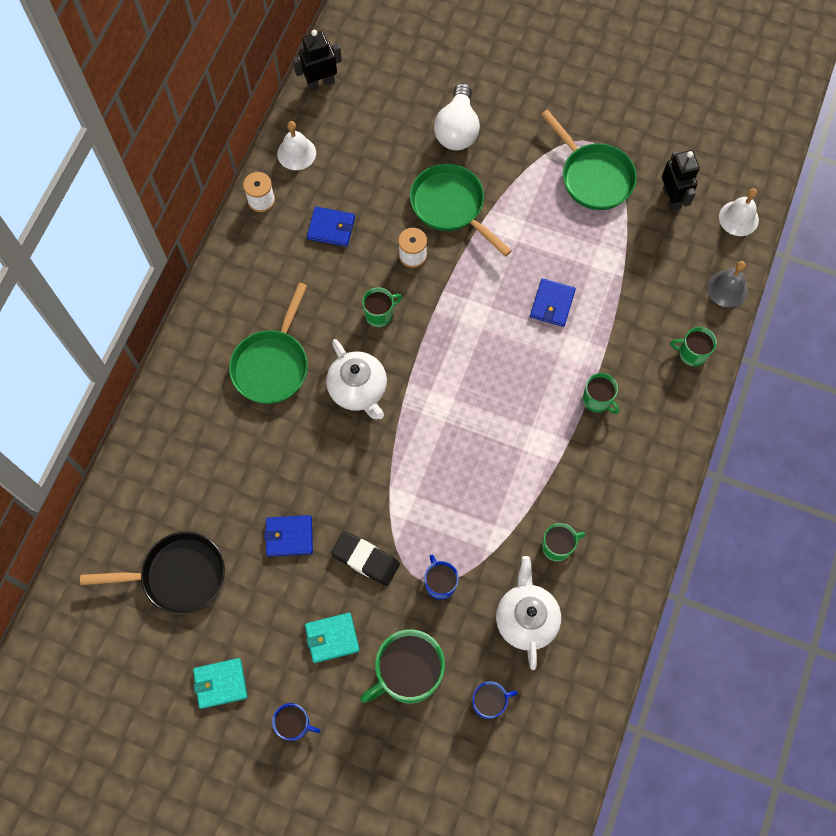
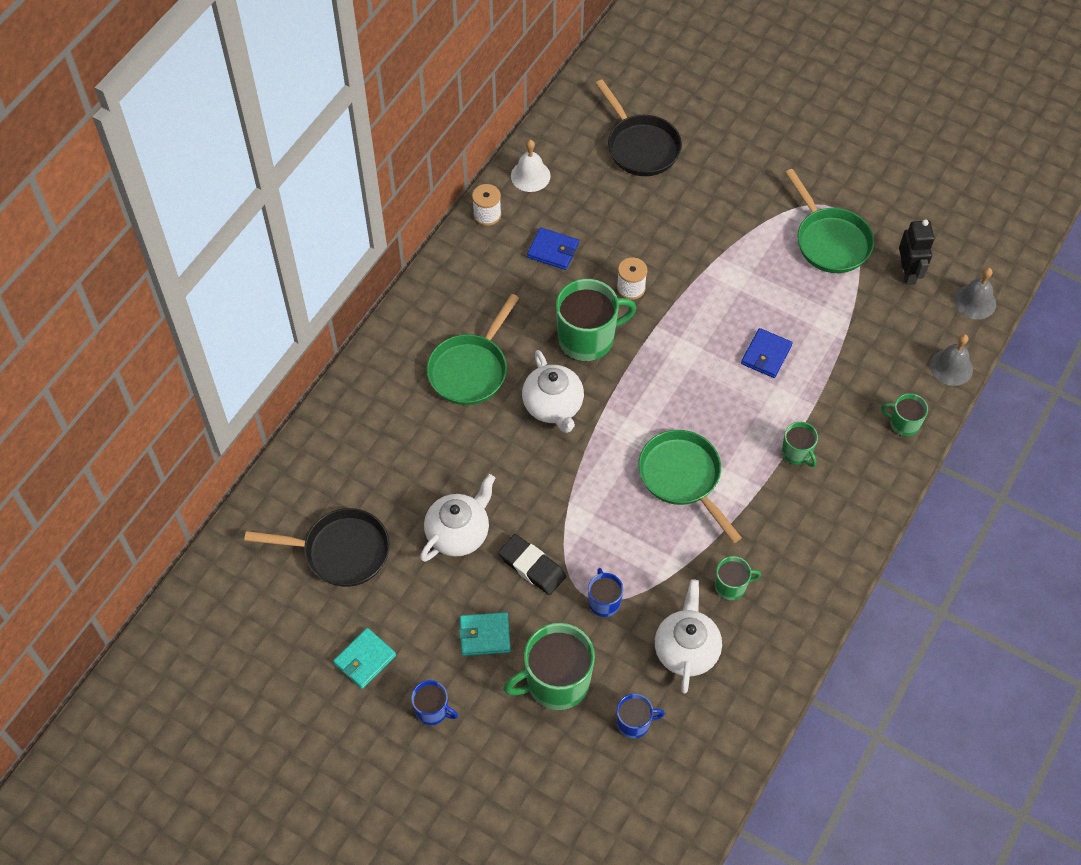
camera: 10 degrees right, 10 degrees down
(220, 683) = (365, 659): turquoise wallet -> turquoise wallet turned 45 degrees counterclockwise
(289, 536) = (458, 533): blue wallet -> white teapot
(320, 83) = (566, 114): black robot -> none
(379, 314) = (587, 338): green mug -> green mug, size x1.93
(397, 106) = (640, 146): none -> black pan
(451, 206) = (678, 248): green pan -> green pan (683, 478)
(457, 130) = (697, 177): white light bulb -> none
(738, 218) = (975, 302): white bell -> grey bell

